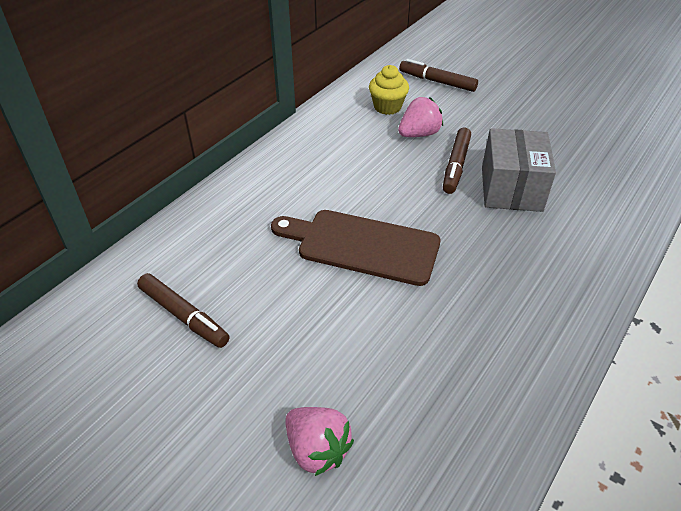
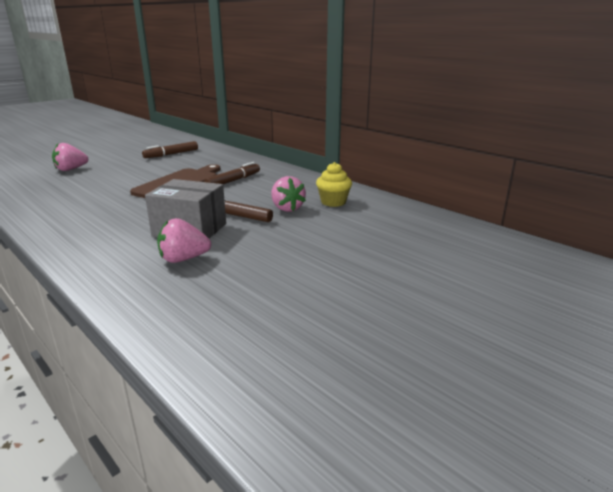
camera: 100 degrees right, 20 degrees down
(437, 82) = (374, 224): brown marker -> brown marker (233, 181)
(573, 174) = (183, 259): none -> pink strawberry

